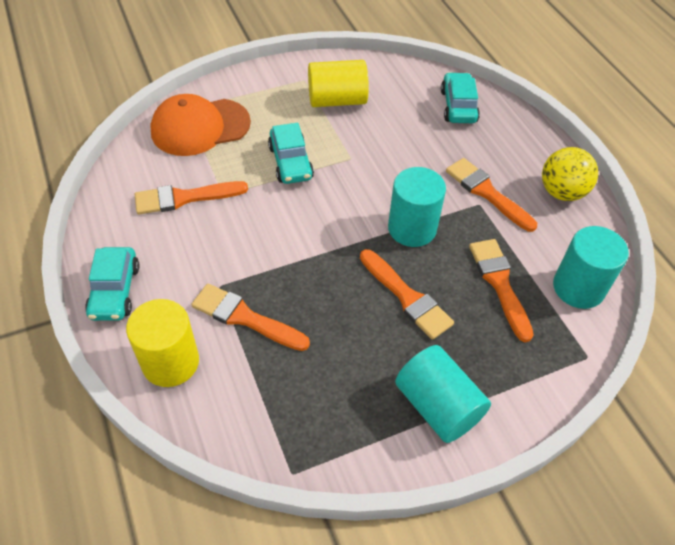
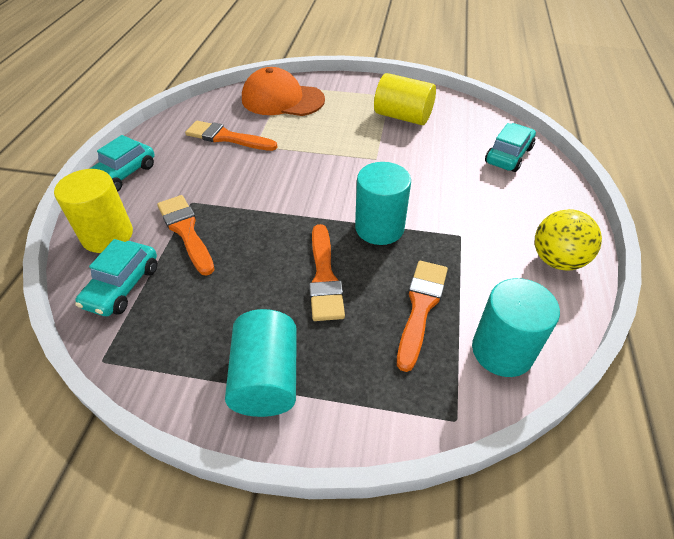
camera: 35 degrees right, 5 degrees down
(290, 162) = (325, 144): turquoise car -> turquoise car (123, 286)
(486, 192) = (476, 229): orange brush -> none

